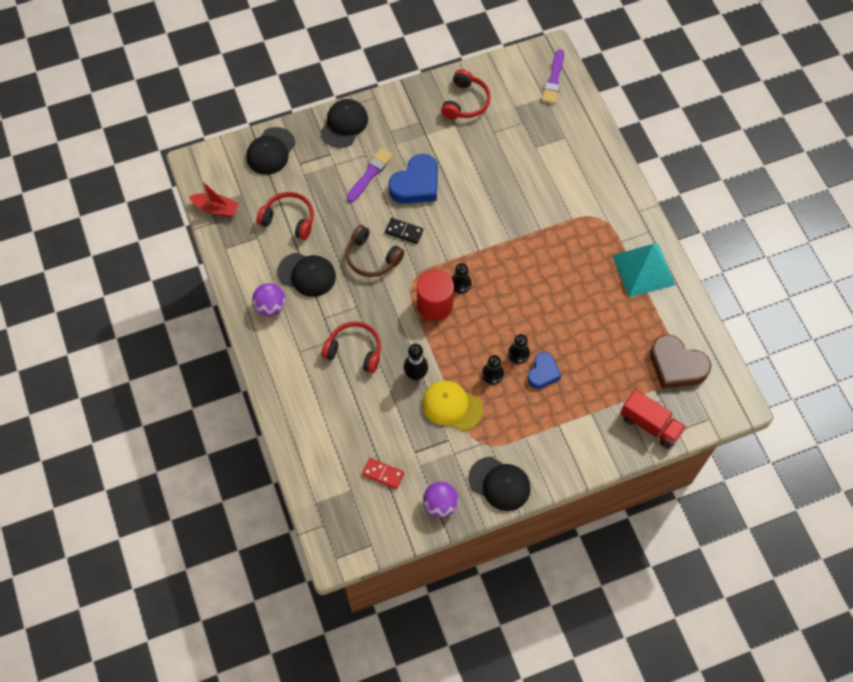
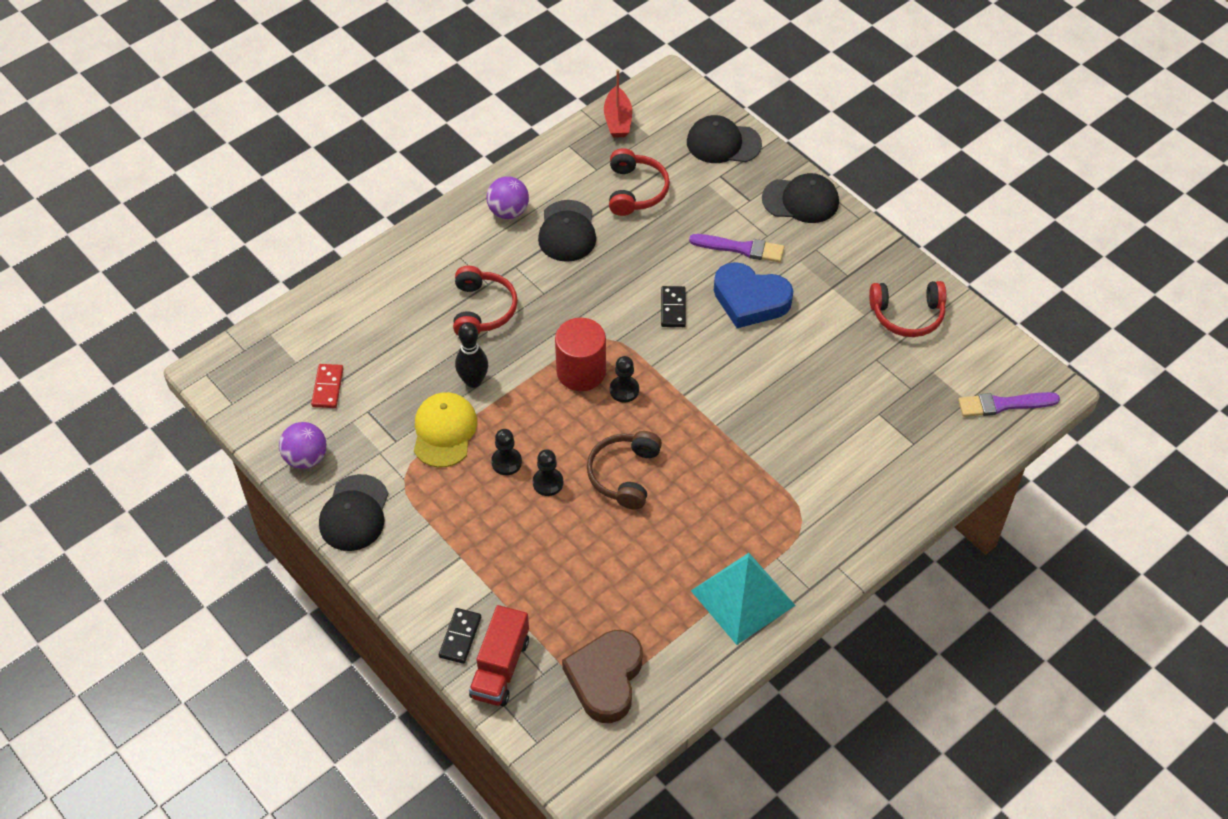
camera: 70 degrees right, 10 degrees down
(372, 258) = (620, 287): brown headphones -> brown headphones (624, 474)
(543, 372) = (531, 518): blue heart -> none
(620, 442) = (460, 637): none -> black domino

